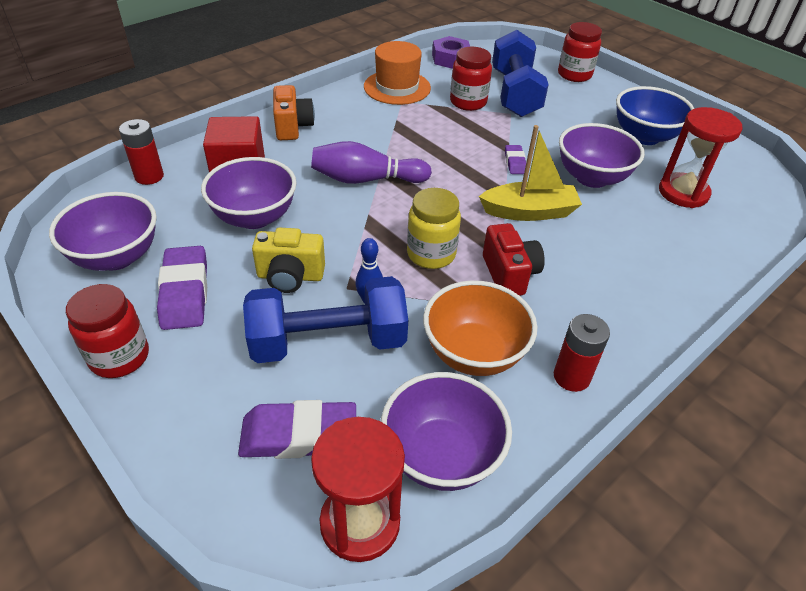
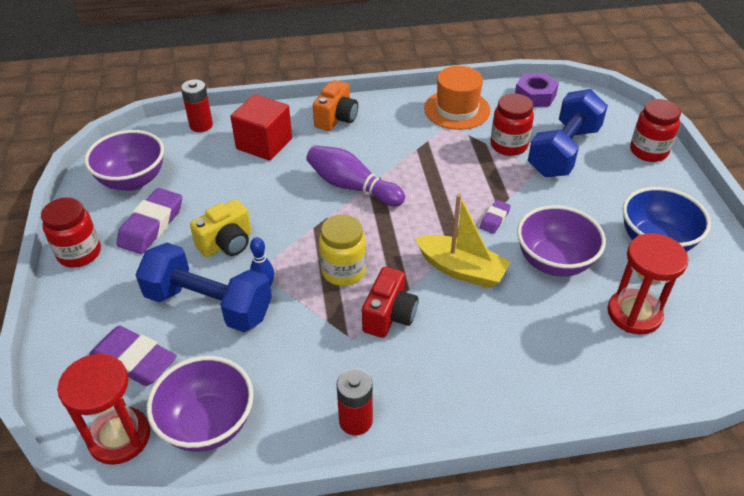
camera: 35 degrees right, 0 degrees up
(254, 217) = (243, 186): purple bowl -> none
(290, 276) = (227, 244): yellow camera -> yellow camera turned 75 degrees counterclockwise
(474, 353) = (300, 364): orange bowl -> none

